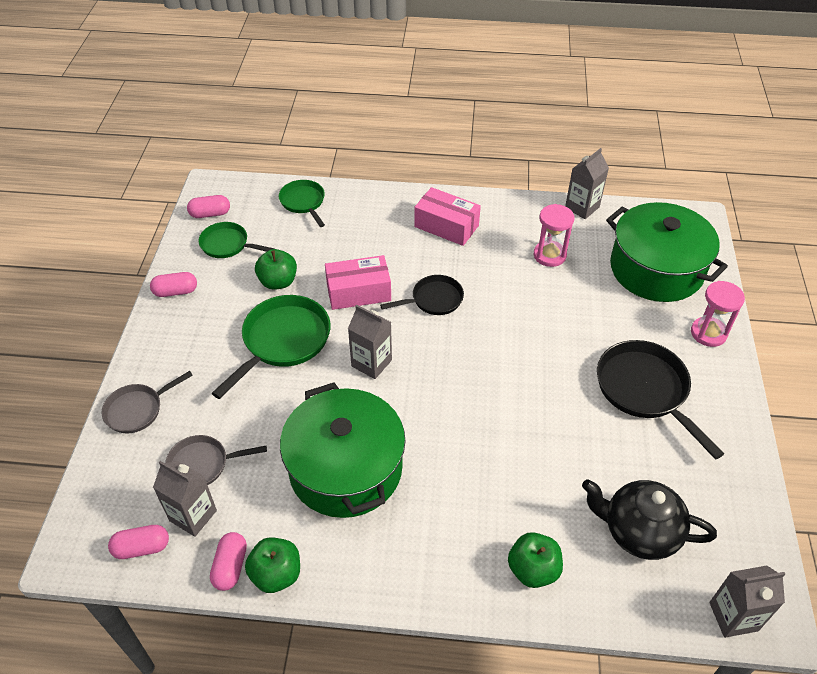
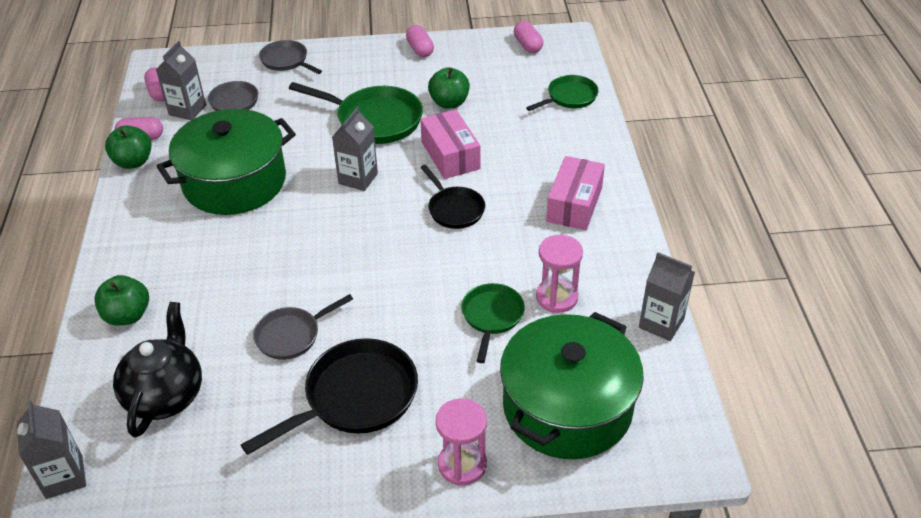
camera: 80 degrees right, 5 degrees down
(227, 244) = (489, 64): green pan -> green pan (492, 317)
(573, 429) = (291, 335): none -> grey pan

